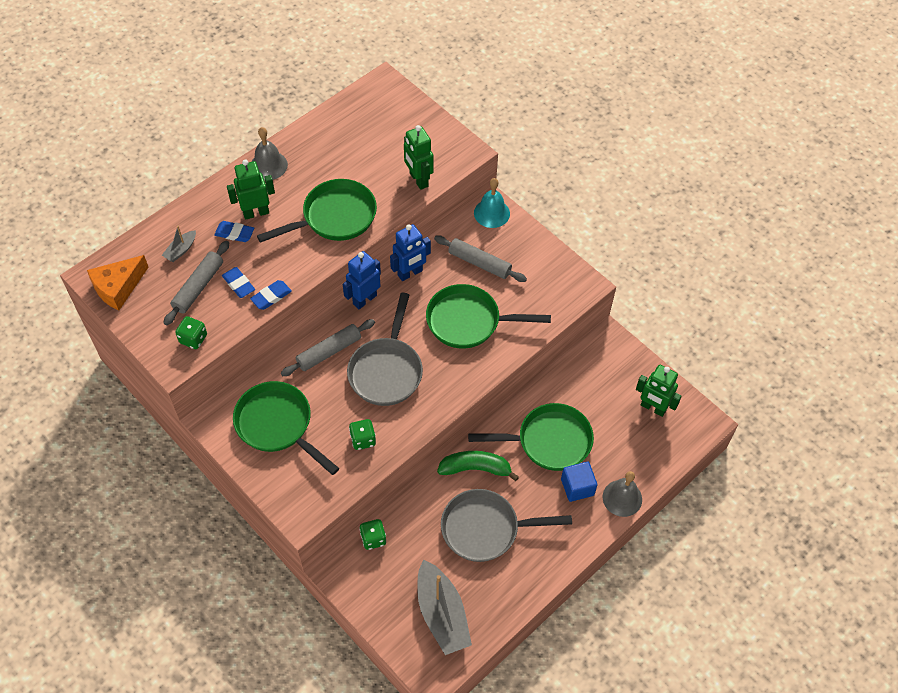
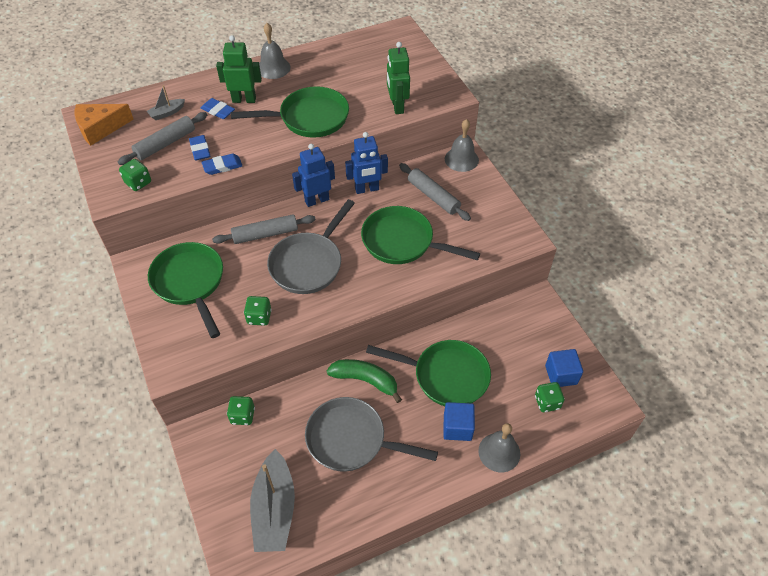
camera: 20 degrees right, 5 degrees down
(491, 213) = (461, 159): turquoise bell -> grey bell
(649, 438) = (547, 402): none -> green dice
(653, 408) = (561, 375): green robot -> blue cube

